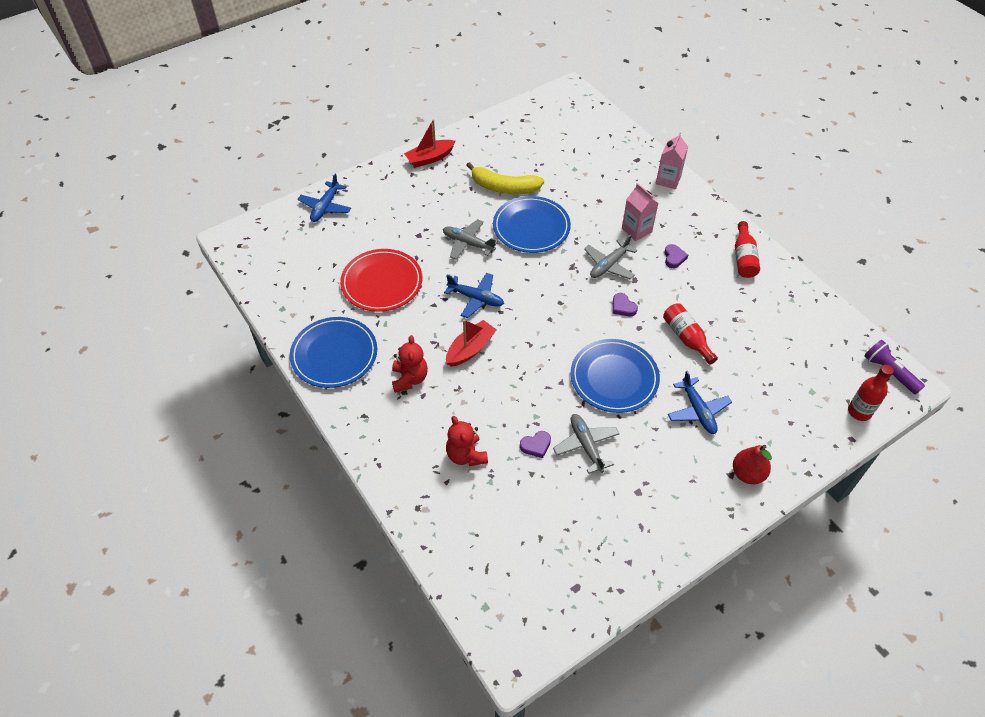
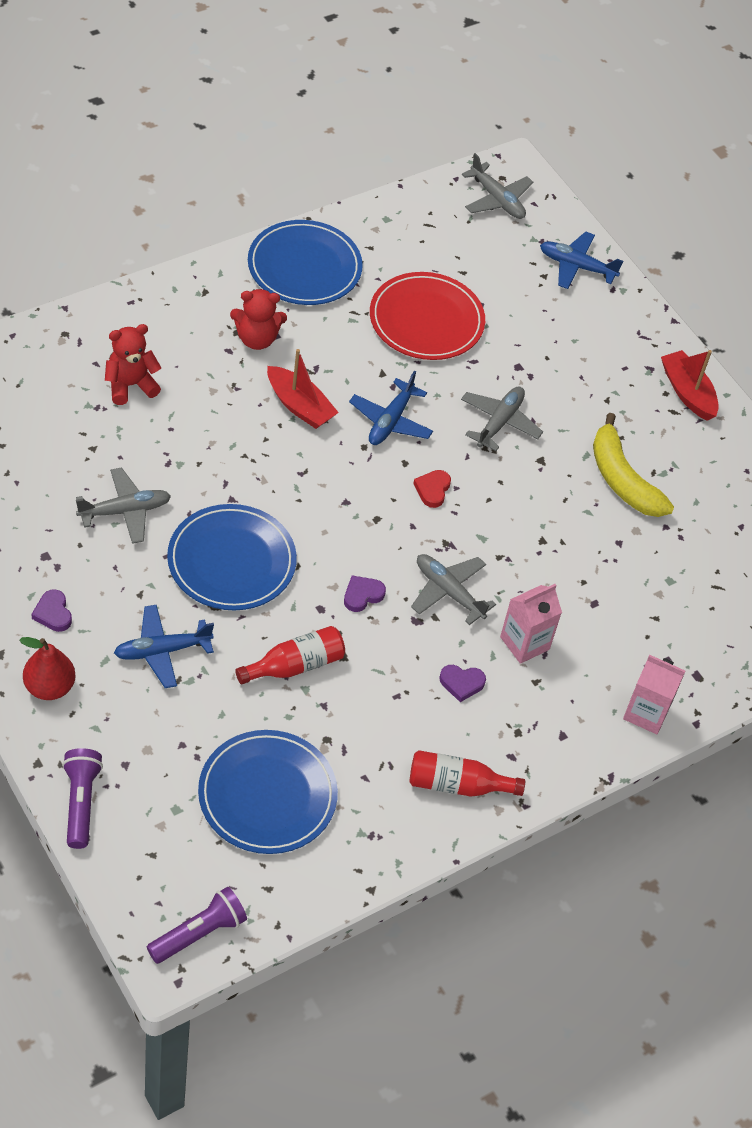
camera: 85 degrees right, 0 degrees up
(261, 248) = (497, 199): none -> grey plane
(504, 187) = (622, 479): yellow banana -> yellow banana turned 45 degrees counterclockwise
(530, 275) = (432, 490): none -> red heart
(531, 227) = (533, 503): blue plate -> blue plate (267, 795)
(536, 445) = (134, 458): purple heart -> purple heart (53, 613)
(828, 444) = (81, 803): none -> purple flashlight
(859, 412) = (130, 864): red bottle -> none

